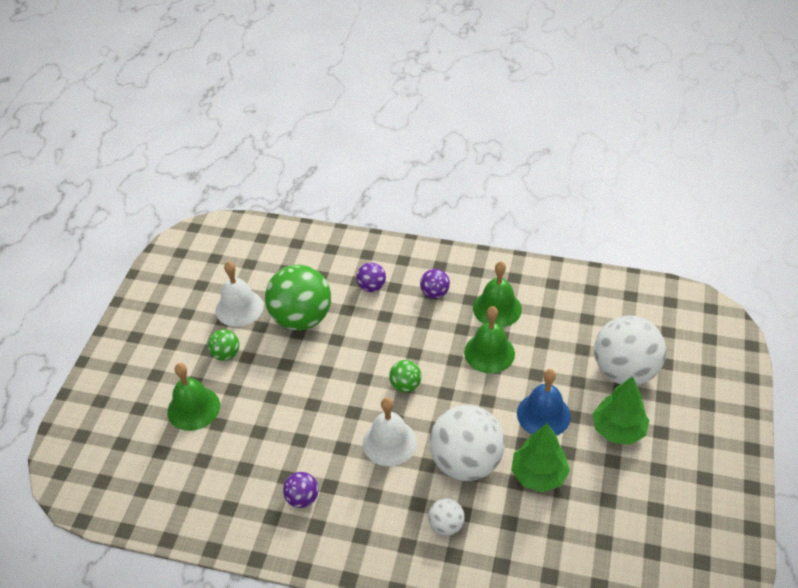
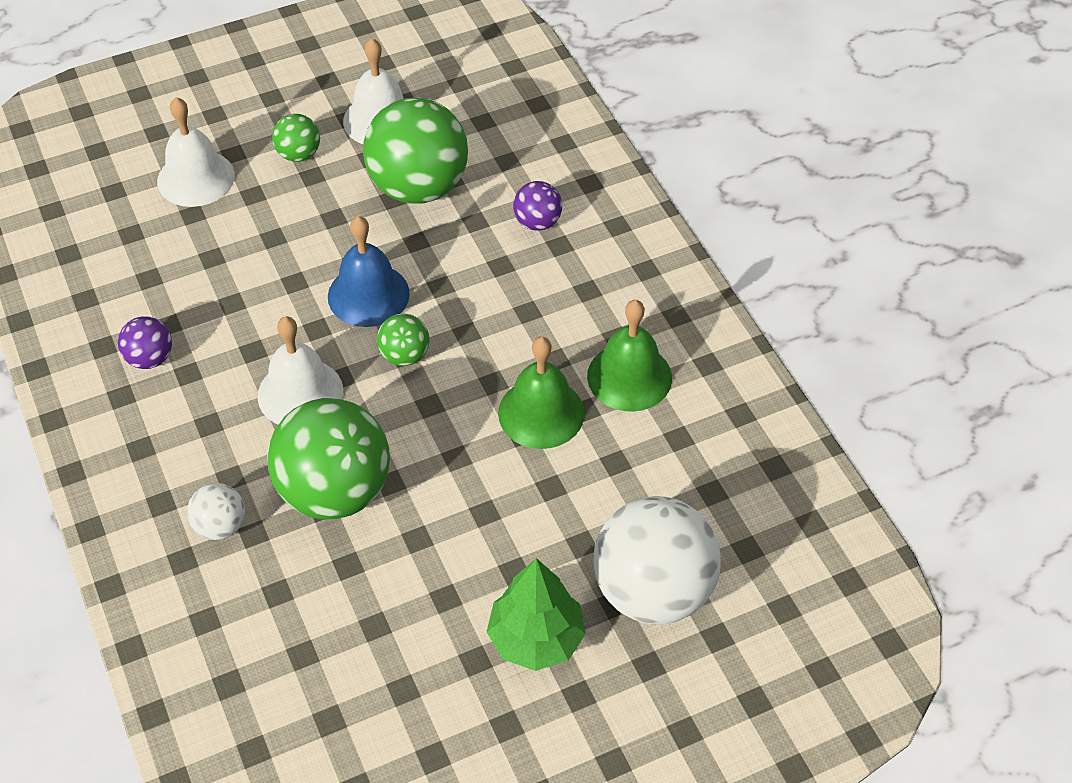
camera: 50 degrees right, 5 degrees up
(193, 408) = (196, 178): green bell -> white bell
(434, 293) = (590, 293): purple ball -> none
(466, 462) = (334, 491): white ball -> green ball
(538, 475) = (379, 584): green tree -> none
(543, 414) = (487, 534): blue bell -> blue bell (368, 295)

